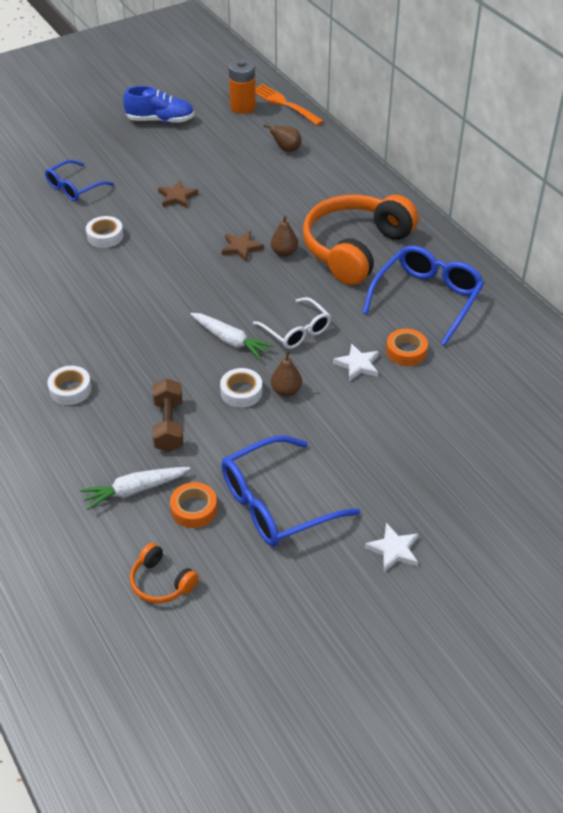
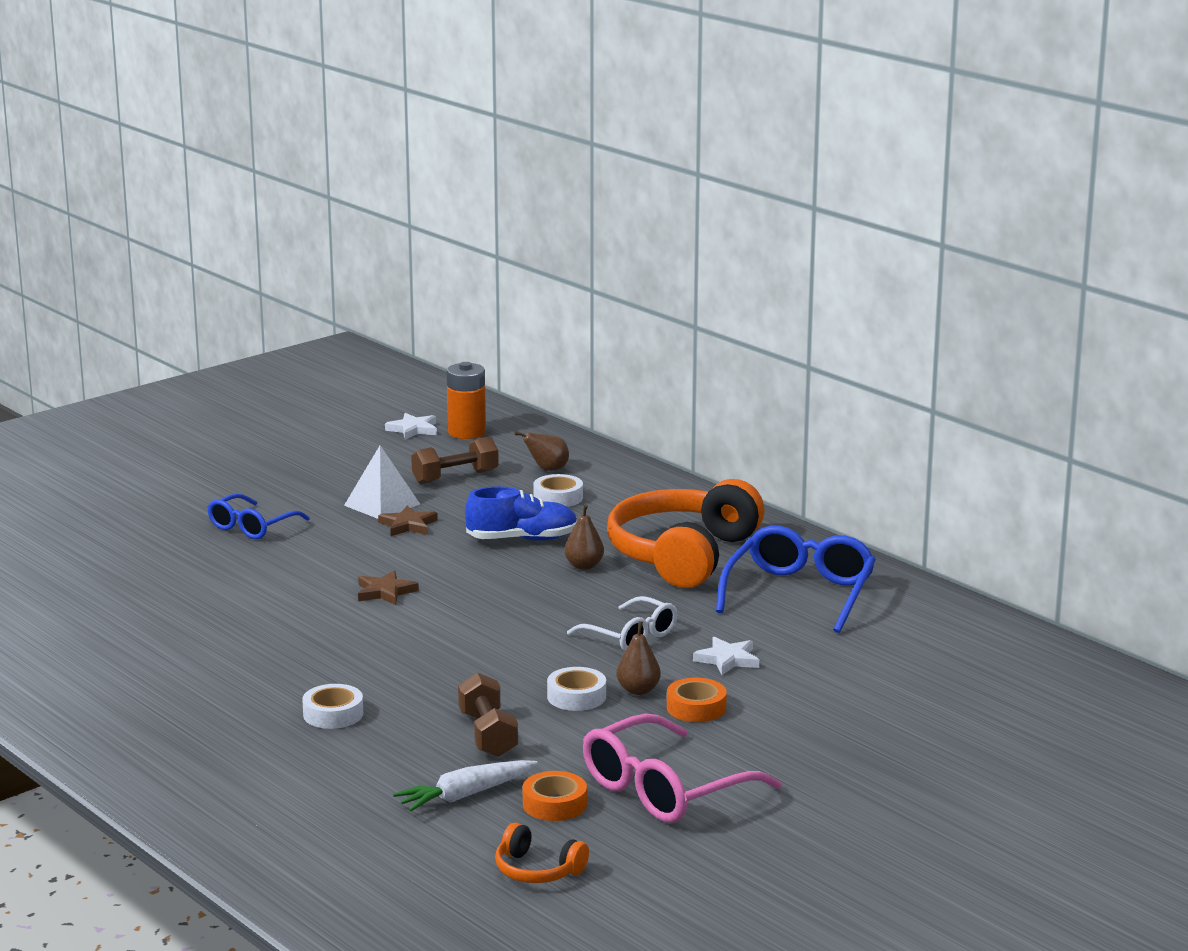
camera: 10 degrees left, 25 degrees down
(105, 236) = (318, 569): white tape -> white tape (558, 498)
(160, 120) = (351, 453): blue shoe -> blue shoe (522, 539)
(166, 174) = (382, 504): none -> white pyramid
(222, 151) = (455, 477): none -> brown dumbbell
(230, 340) = (541, 652): white carrot -> none
(241, 248) = (521, 566): brown star -> brown star (385, 592)
(276, 503) = (665, 789): blue glasses -> pink glasses
(284, 104) = (526, 426): orange fork -> none
(393, 550) = (838, 814): white star -> white star (413, 429)
(406, 351) = (789, 642): orange tape -> orange tape (696, 708)

